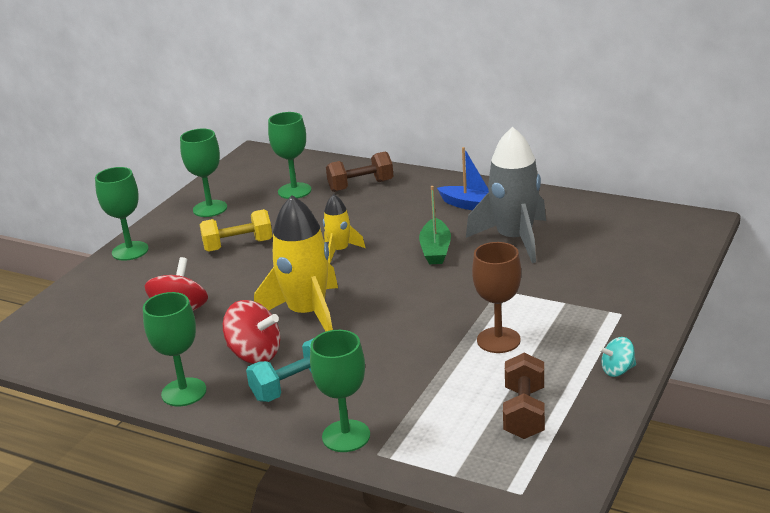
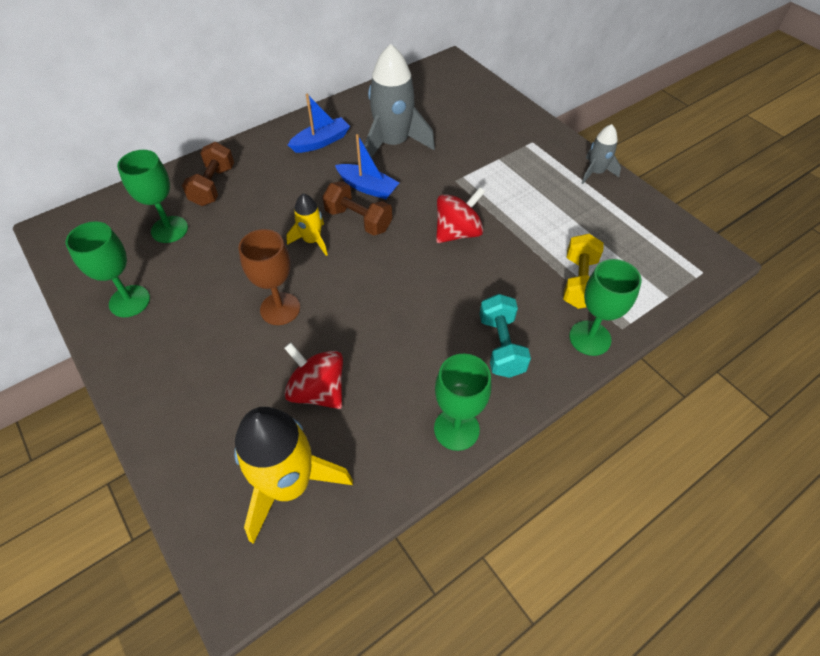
camera: 65 degrees left, 25 degrees up
(130, 251) = (145, 396): green goblet -> none
(238, 245) = (230, 304): yellow dumbbell -> yellow dumbbell (579, 282)
(254, 354) = (433, 356): red spinning top -> red spinning top (458, 232)
(307, 313) = (396, 298): yellow rocket -> yellow rocket (289, 484)
(435, 250) = (367, 187): green boat -> blue boat
(498, 340) = (521, 208): brown goblet -> brown goblet (280, 309)
(524, 413) = (616, 233): brown dumbbell -> brown dumbbell (358, 220)
(617, 370) = (595, 172): turquoise spinning top -> grey rocket

